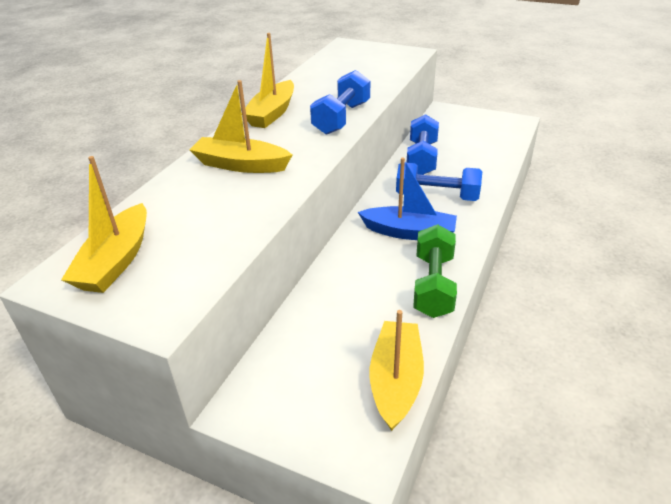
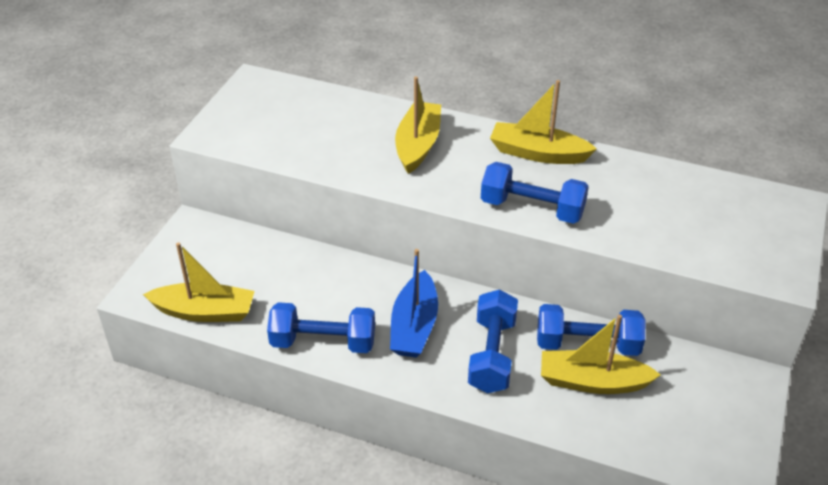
camera: 85 degrees right, 5 degrees up
(116, 261) = (272, 103): yellow boat -> yellow boat (592, 382)
(433, 285) = (323, 342): green dumbbell -> blue dumbbell

